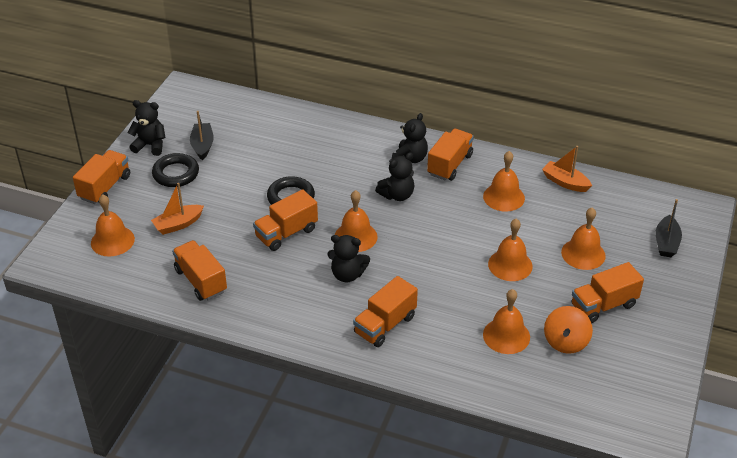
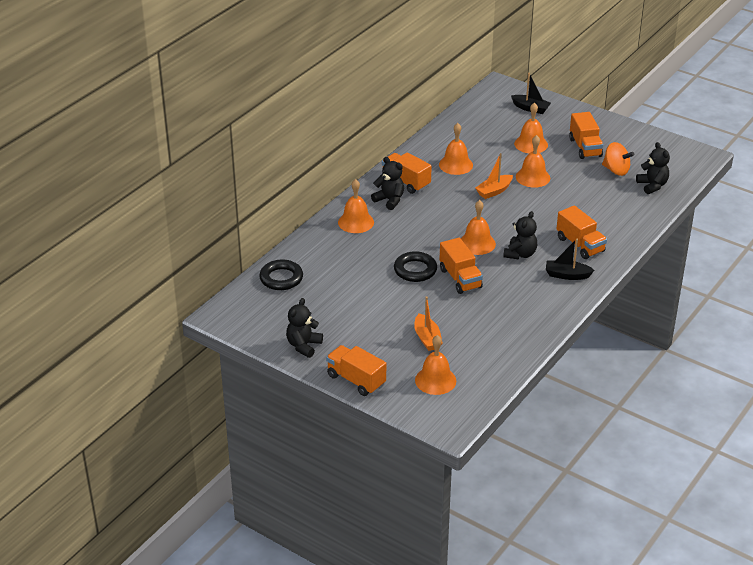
camera: 75 degrees left, 5 degrees down
(176, 174) = (354, 333): black ring -> black ring (281, 278)
(201, 281) = (504, 332): orange truck -> none
(202, 146) = (319, 312): black boat -> black boat (567, 275)
(397, 195) = (433, 214): black teddy bear -> black teddy bear (652, 185)
(506, 336) = (604, 193): orange bell -> orange bell (356, 222)
(565, 182) = (449, 134): orange boat -> orange boat (494, 191)

